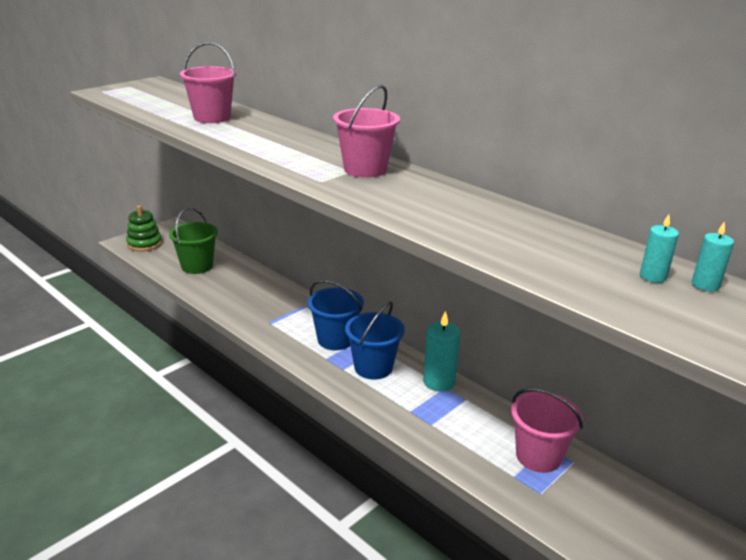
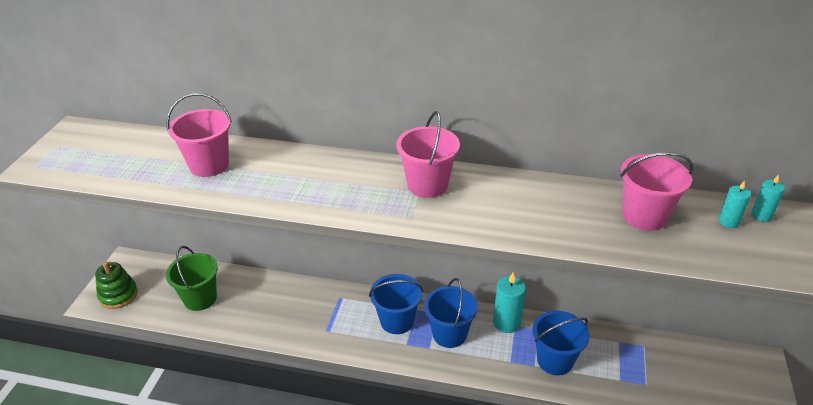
camera: 30 degrees left, 10 degrees up
(457, 430) = (555, 360): none -> blue bucket
(538, 456) = (620, 353): pink bucket -> pink bucket (644, 216)

